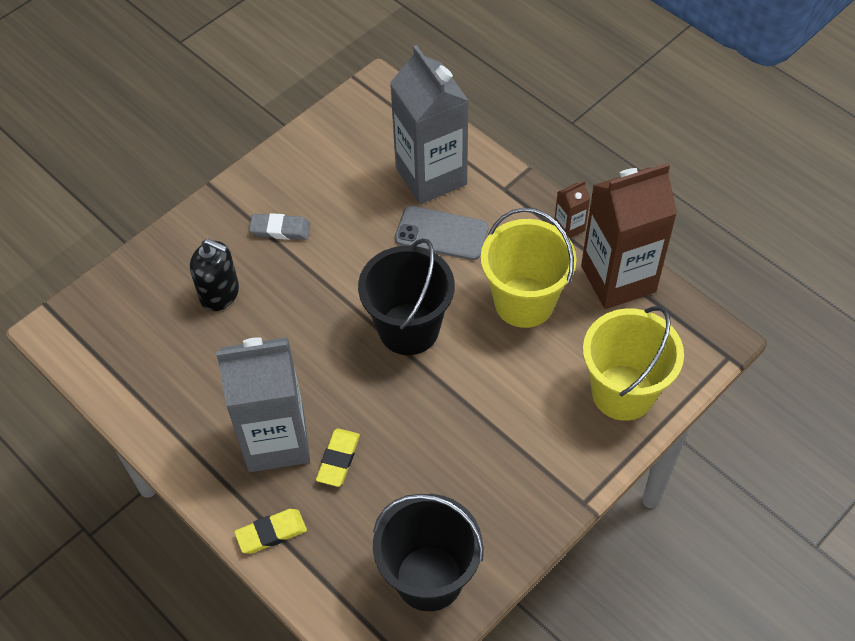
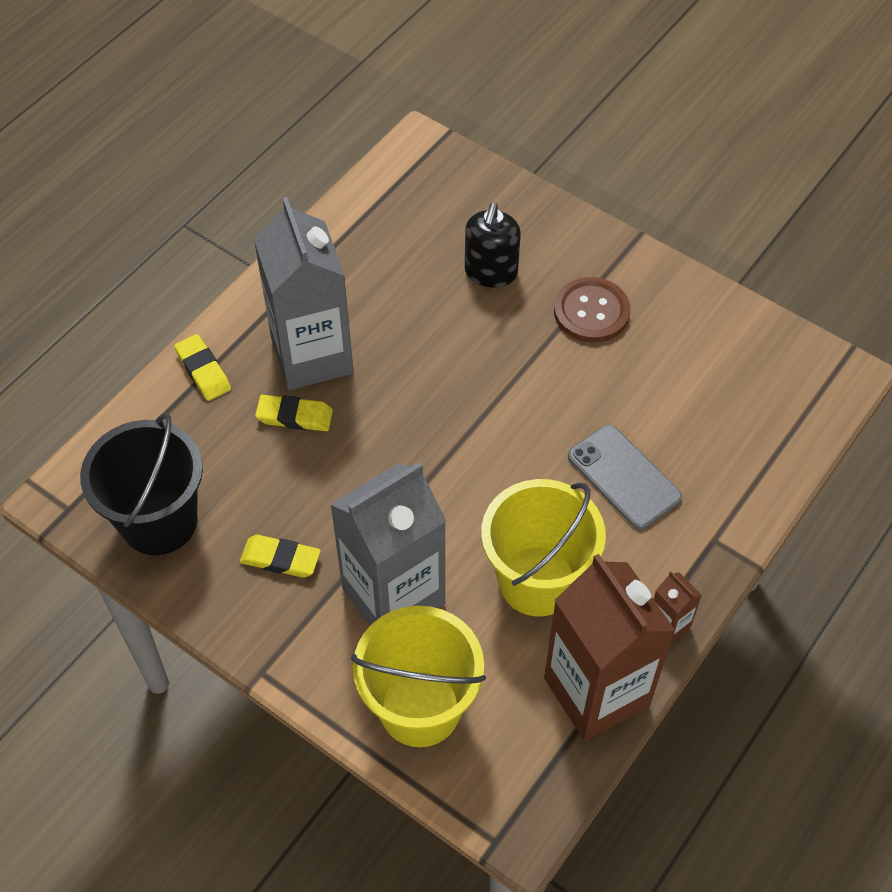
camera: 80 degrees right, 0 degrees up
(280, 229) = (591, 312): grey eraser -> brown button
(409, 329) = (475, 460): black bucket -> none
(431, 176) = (712, 454): grey carton -> grey carton (393, 597)
(441, 233) = (624, 477): grey phone -> grey phone turned 45 degrees counterclockwise
(480, 481) = (280, 559): none -> yellow eraser

